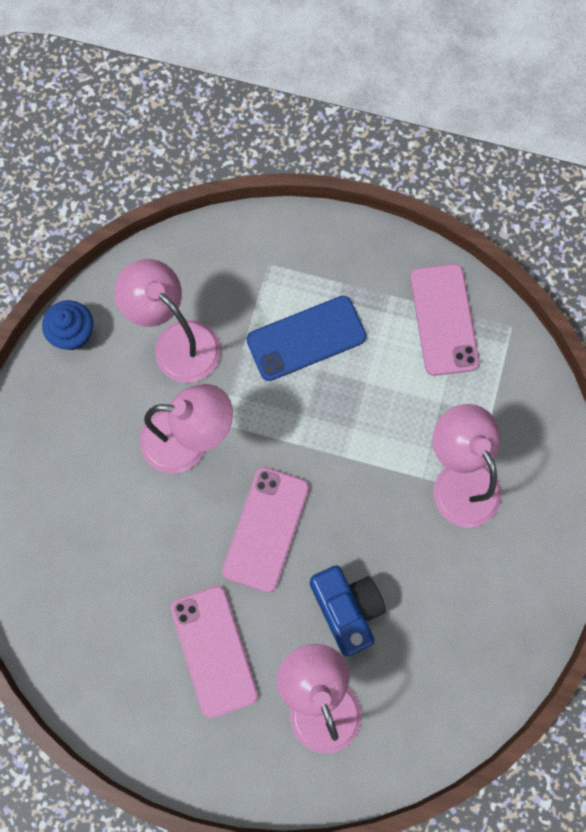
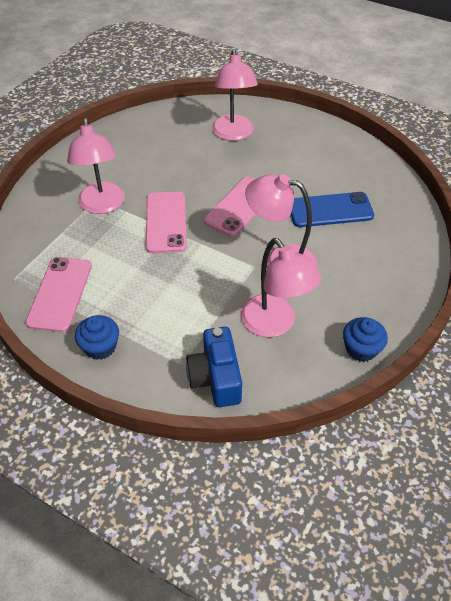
camera: 165 degrees left, 25 degrees down
(214, 651) = (289, 162): pink phone -> pink phone (166, 222)
(306, 338) = (171, 304): blue phone -> blue phone (330, 210)
(347, 609) = (202, 164): blue camera -> blue camera (216, 378)
(364, 262) = (100, 347): none -> blue cupcake

